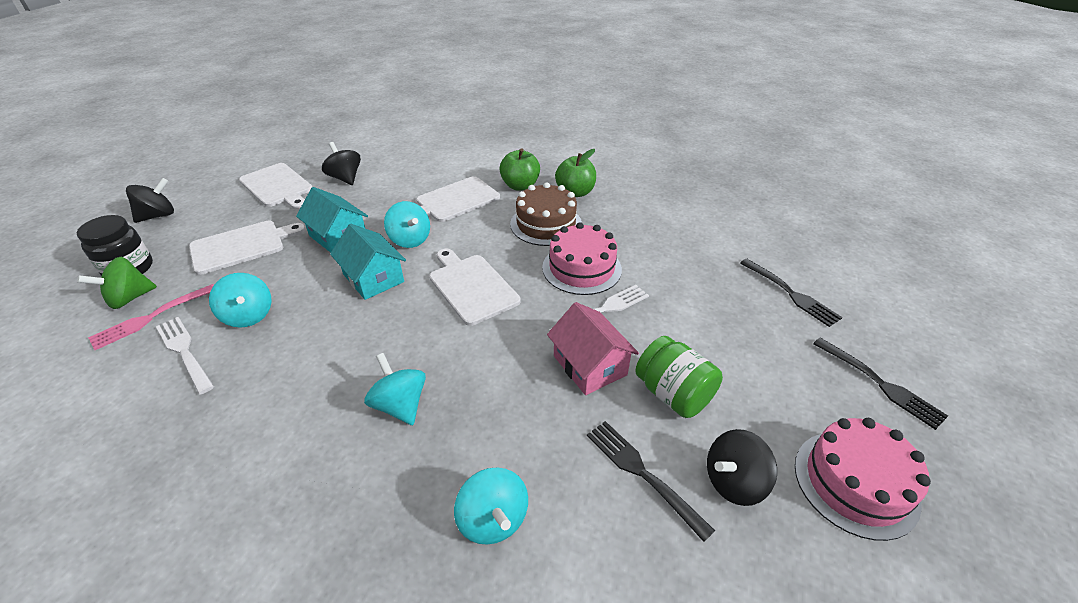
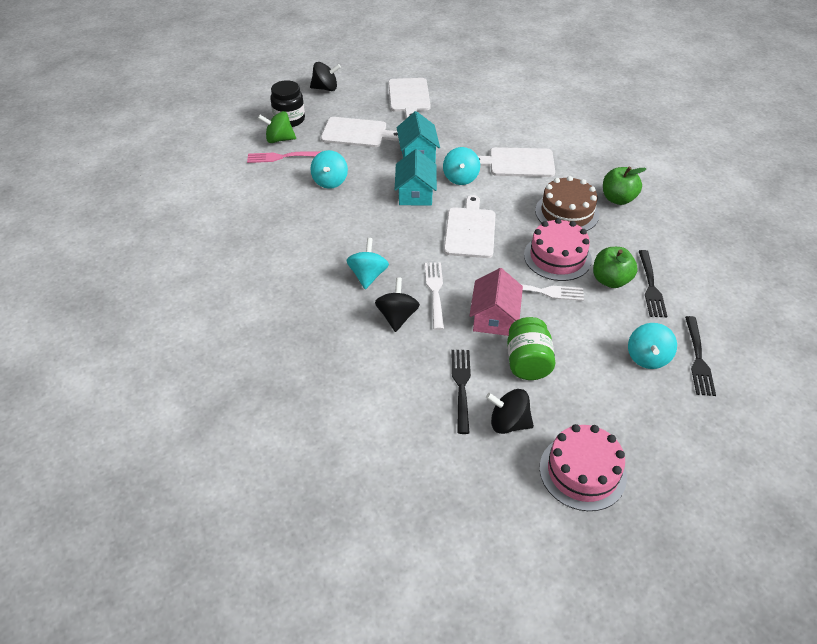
camera: 40 degrees right, 5 degrees up
(185, 352) = (286, 186): white fork -> white fork (435, 292)
(345, 178) = (458, 109): black spinning top -> black spinning top (397, 317)
(493, 519) = (365, 355): turquoise spinning top -> turquoise spinning top (647, 358)
(520, 186) = (579, 173): green apple -> green apple (610, 280)
(879, 383) = (681, 444): black fork -> black fork (650, 286)

